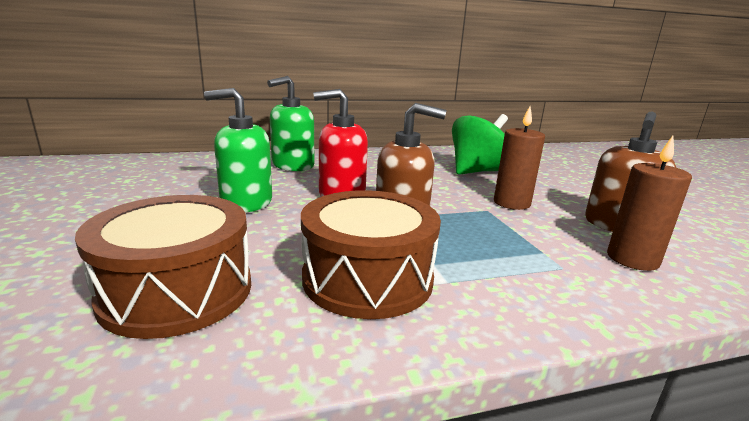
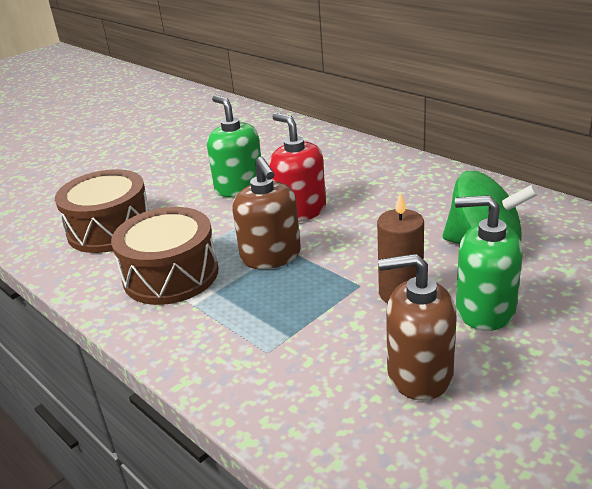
camera: 65 degrees right, 10 degrees up
(292, 165) = (342, 163): green soap dispenser -> green soap dispenser (484, 309)
(632, 259) = (327, 390): brown candle -> none

